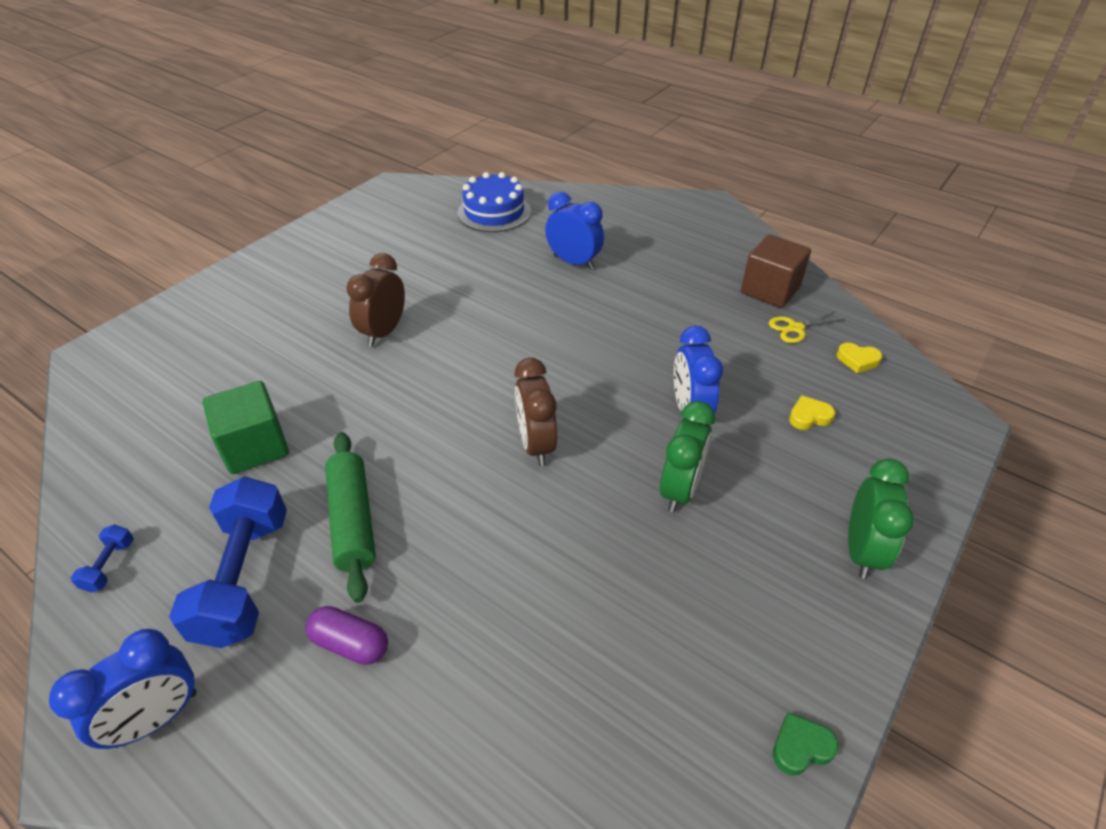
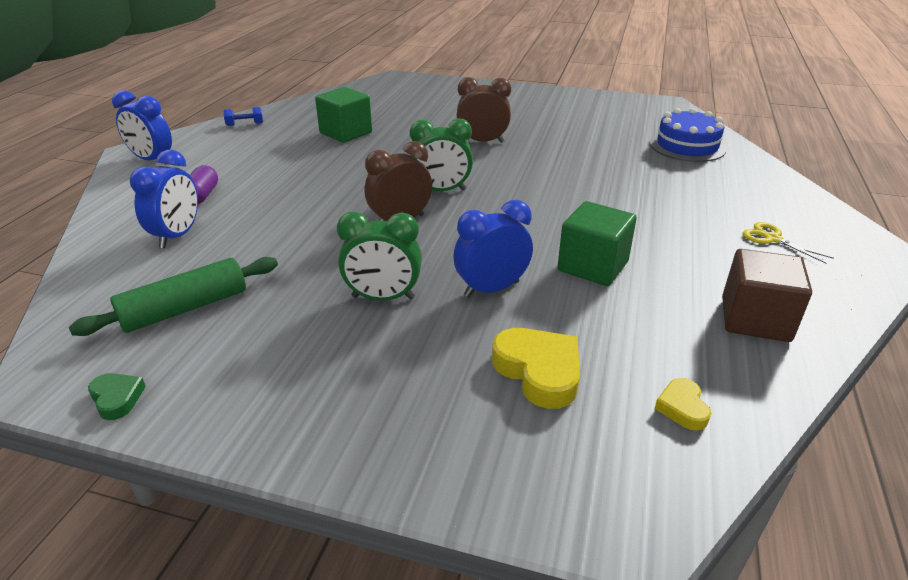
camera: 70 degrees right, 10 degrees down
(244, 578) = (244, 156): blue dumbbell -> none
(353, 521) = (297, 174): green rolling pin -> green rolling pin (185, 308)
(573, 262) = (657, 194): blue clock -> blue clock (177, 236)
(675, 340) = (592, 266): none -> green cube
(795, 328) = (697, 347): yellow scissors -> yellow scissors (772, 239)
(809, 416) = (539, 371): yellow heart -> yellow heart, size x1.83
(861, 551) = (347, 427): green clock -> green clock (441, 191)

